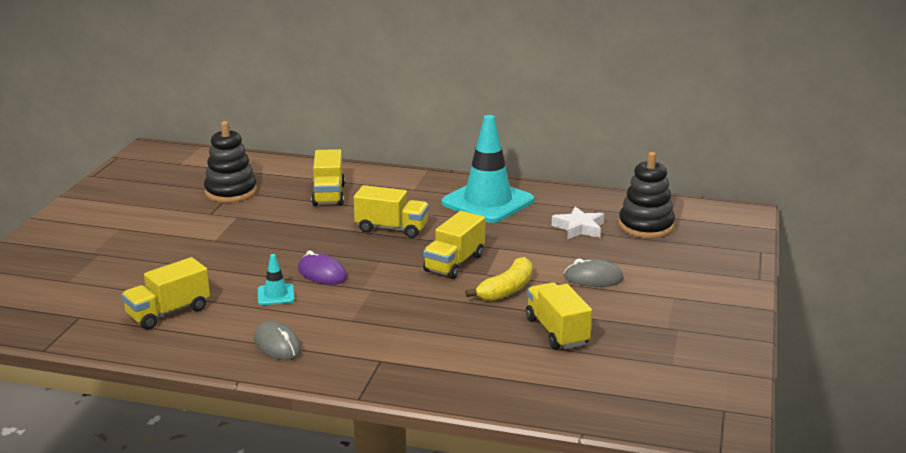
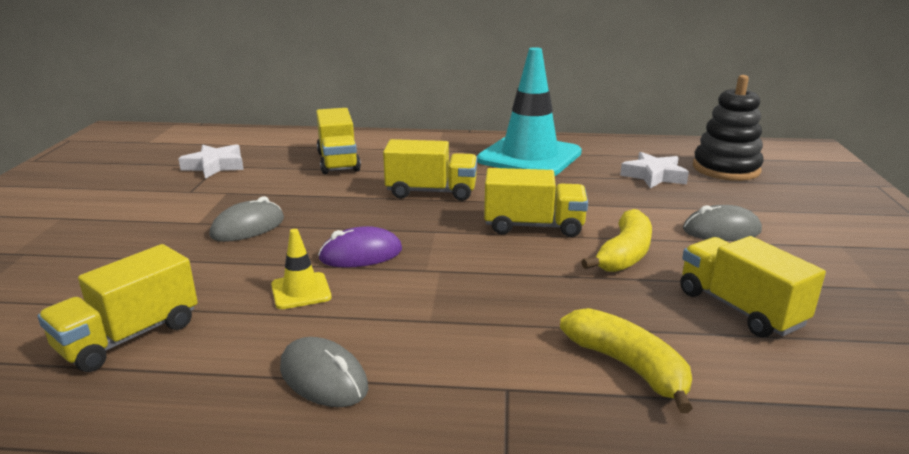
camera: 10 degrees left, 0 degrees up
(231, 192) = (215, 166): black stacking toy -> white star
(249, 247) = (248, 227): none -> grey mouse
(276, 295) = (301, 291): turquoise traffic cone -> yellow traffic cone
(322, 274) = (361, 254): purple mouse -> purple mouse turned 45 degrees counterclockwise
(454, 263) = (533, 226): yellow truck -> yellow truck turned 105 degrees counterclockwise
(458, 356) = (628, 367): none -> yellow banana

